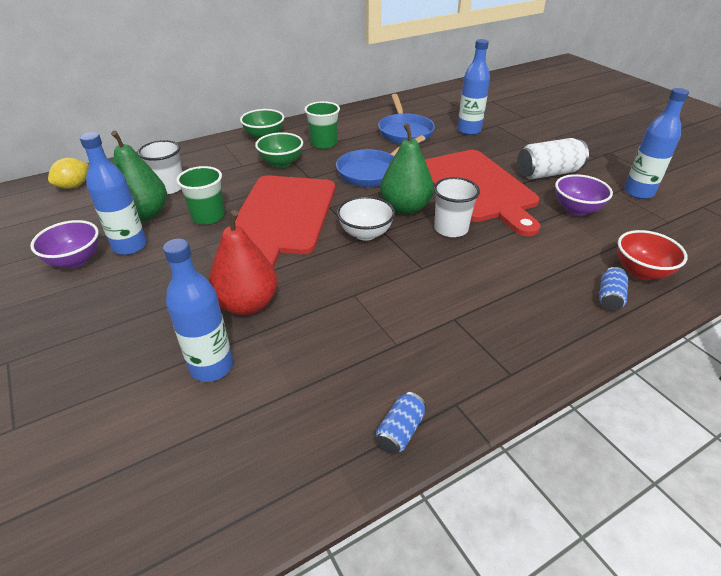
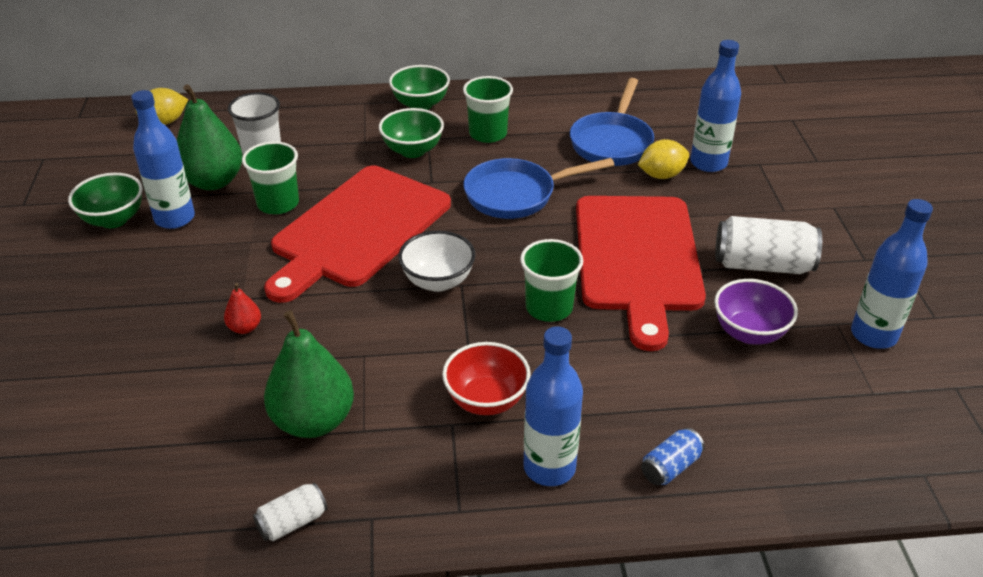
camera: 25 degrees right, 0 degrees up
(75, 260) = (114, 219): purple bowl -> green bowl
(211, 367) = (165, 385): blue bottle -> blue bottle (549, 467)
(247, 304) = (245, 328): red pear -> red pear, size x0.46
(400, 431) = (292, 522): blue can -> white can
(405, 208) = (515, 260): green pear -> green pear (313, 421)
(449, 142) = (661, 175): none -> yellow lemon
(451, 229) = (549, 307): white cup -> green cup
(641, 271) = (750, 449): red bowl -> red bowl (486, 400)

